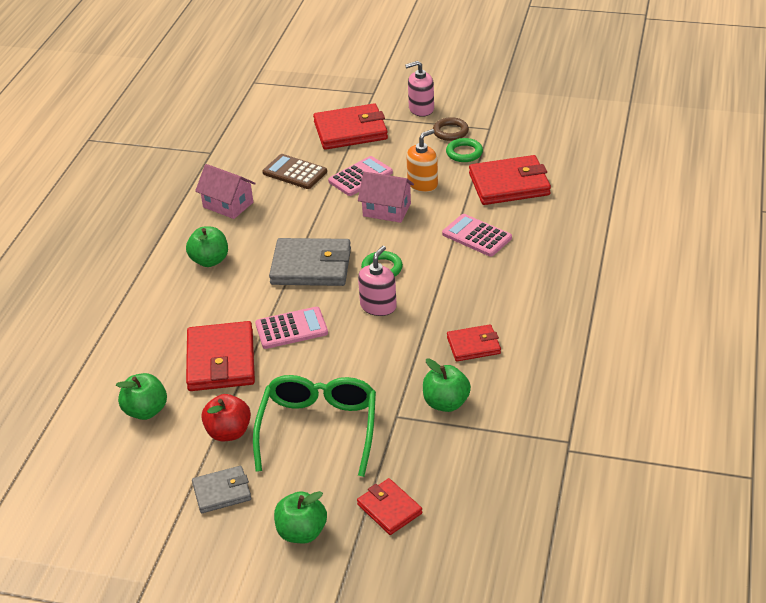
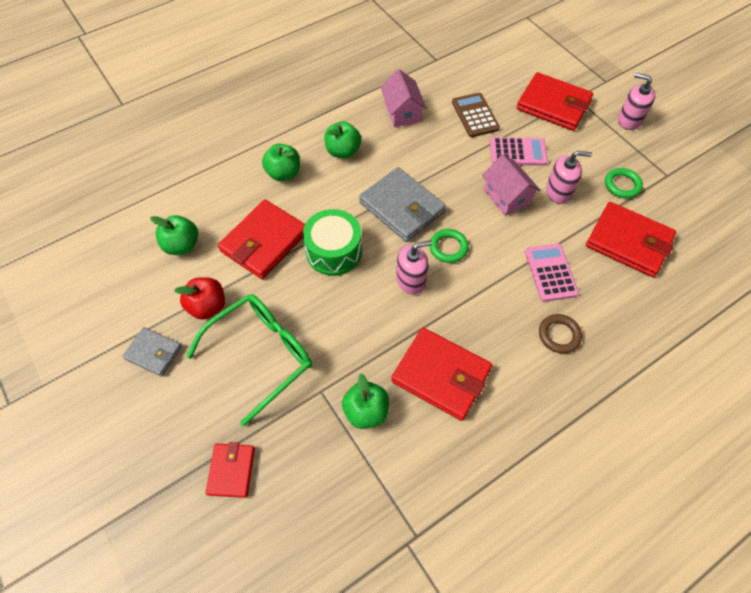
camera: 40 degrees right, 20 degrees up
(291, 328) = (334, 251): pink calculator -> green drum
(302, 532) = (161, 435): green apple -> green apple (283, 173)
(422, 184) = (558, 191): orange soap dispenser -> pink soap dispenser
(450, 132) = (631, 157): brown ring -> brown ring (559, 335)
(473, 345) = (441, 375): red wallet -> red wallet, size x1.74

